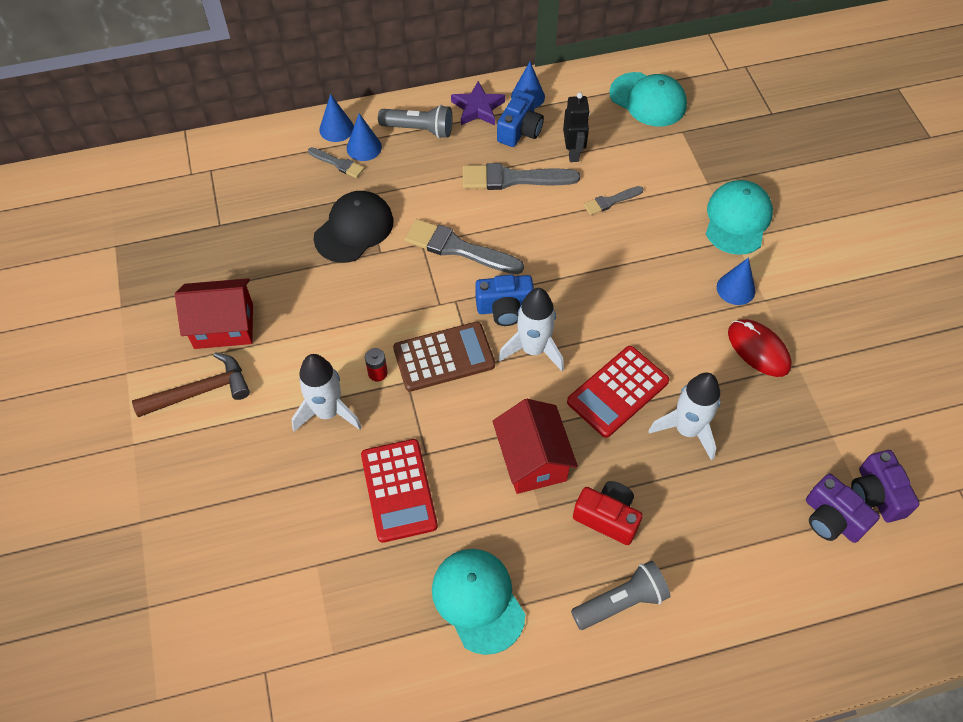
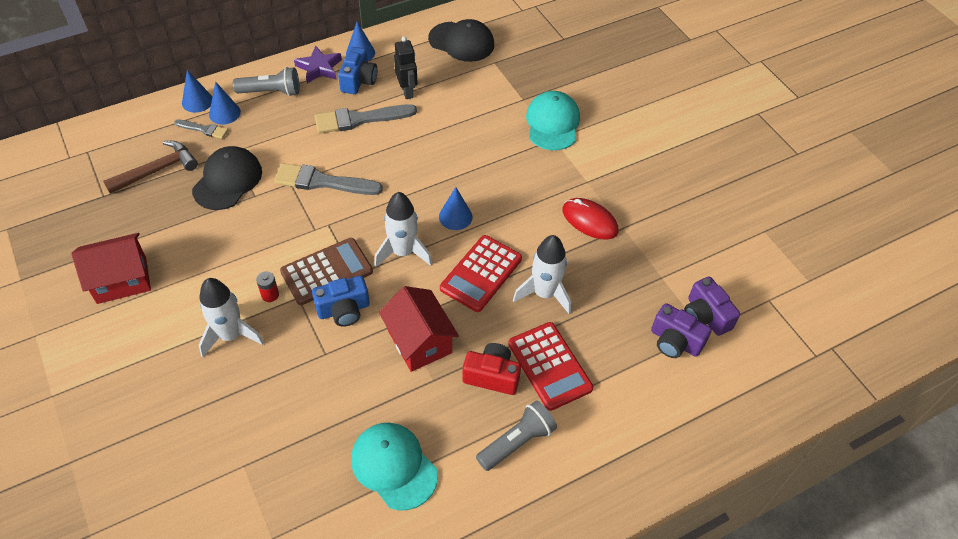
camera: 15 degrees left, 5 degrees down
(200, 391) = (109, 339): brown hammer -> brown hammer (157, 170)
(399, 490) = (306, 388): red calculator -> red calculator (549, 366)
(504, 308) = (372, 223): blue camera -> blue camera (344, 310)
(610, 201) = (446, 125): grey brush -> none
(648, 99) = (461, 42): turquoise cap -> black cap
(736, 289) = (562, 177): blue cone -> blue cone (455, 216)

